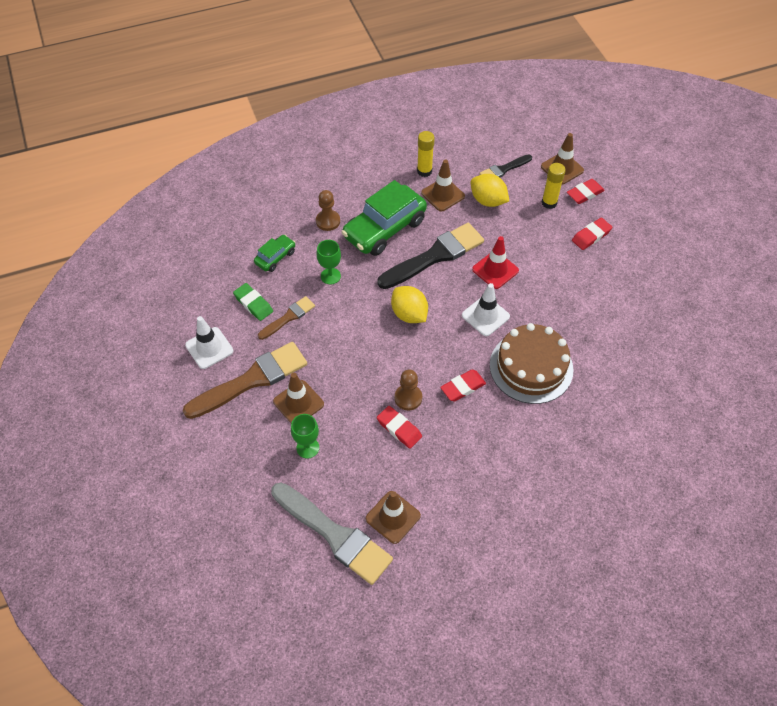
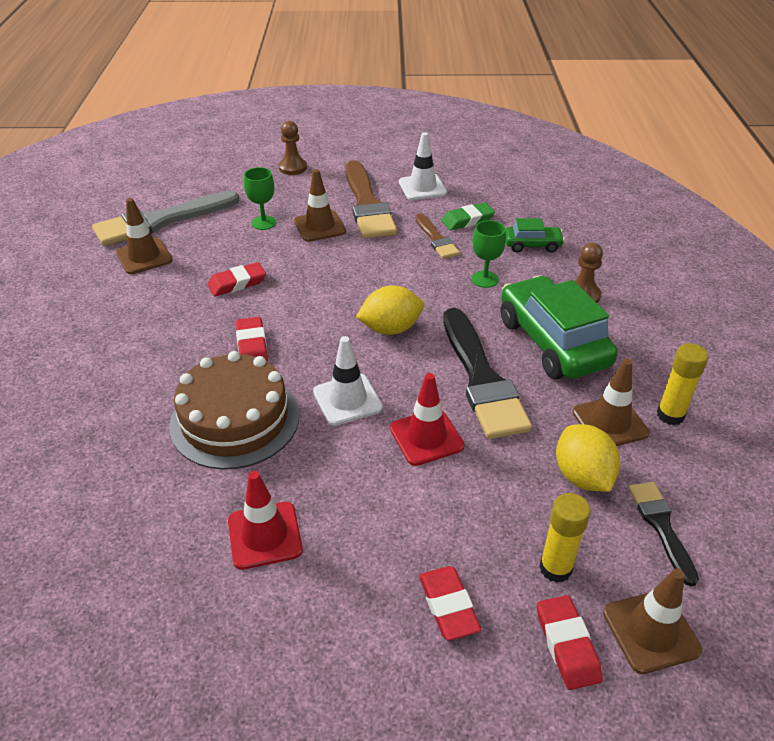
camera: 110 degrees right, 15 degrees down
(275, 257) = (532, 245): green car -> green car turned 60 degrees counterclockwise
(408, 398) = (270, 299): brown pawn -> brown pawn (293, 168)
(488, 201) = (582, 476): yellow lemon -> yellow lemon turned 75 degrees counterclockwise
(598, 318) = (265, 535): none -> red traffic cone

